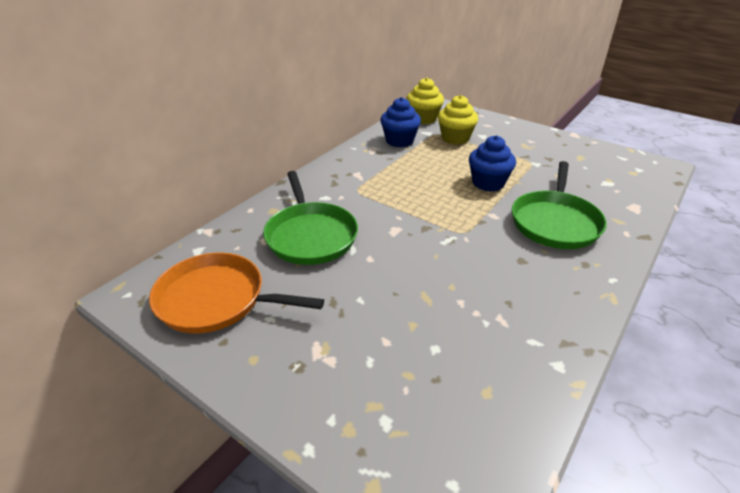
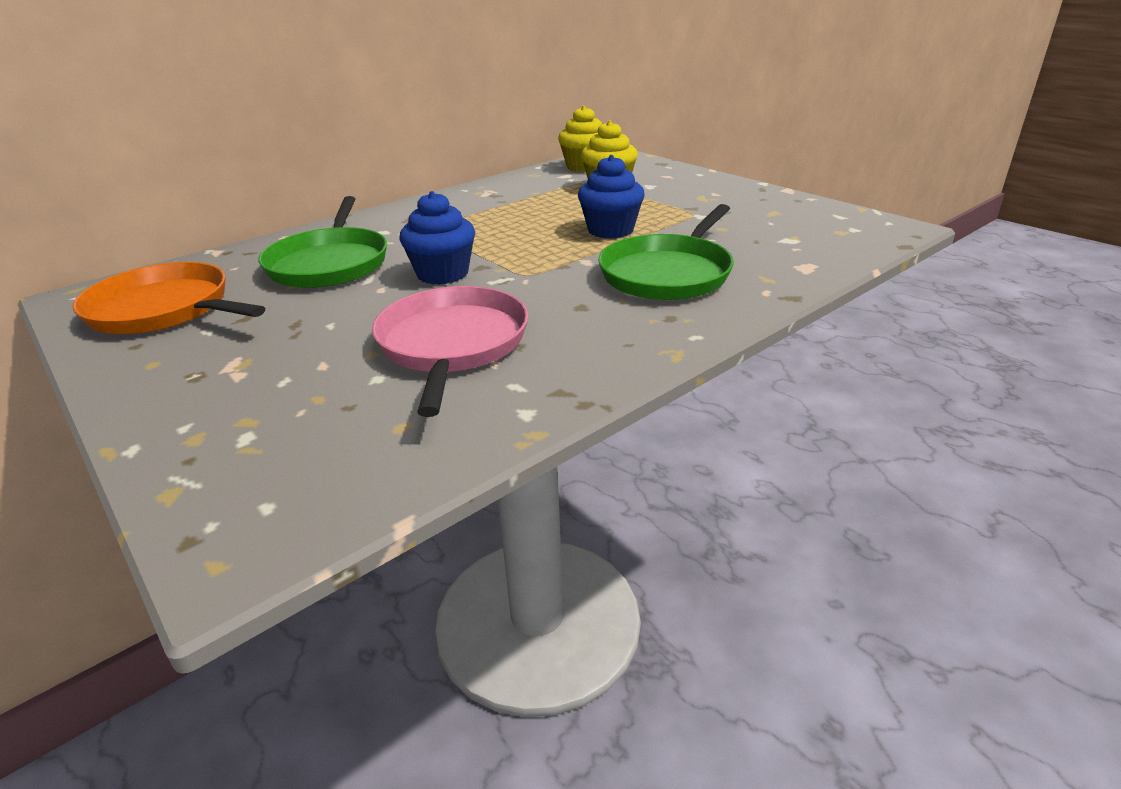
camera: 15 degrees right, 5 degrees down
(399, 141) = (530, 186): blue cupcake -> blue cupcake (442, 274)
(463, 308) = (452, 345): none -> pink pan

